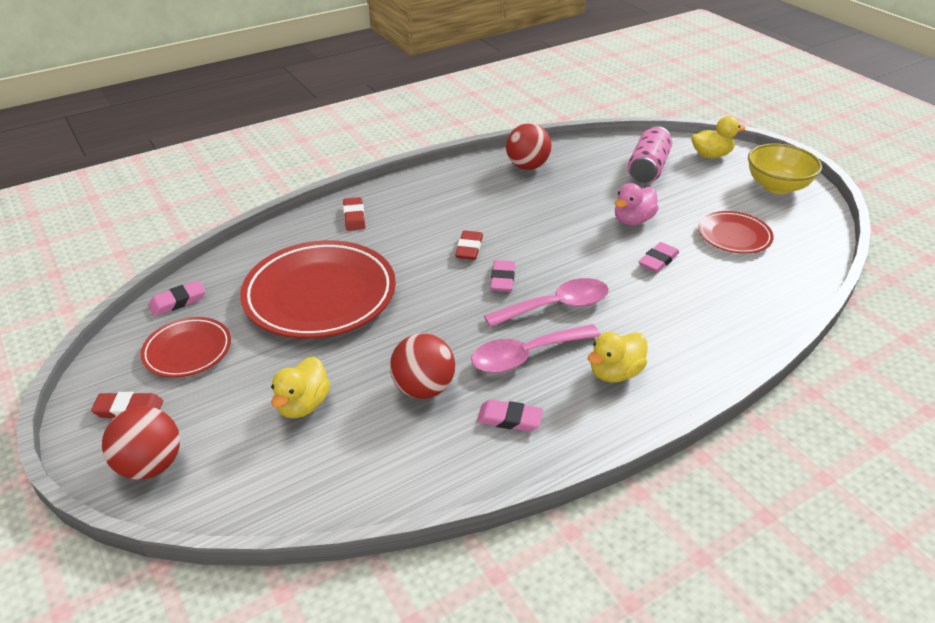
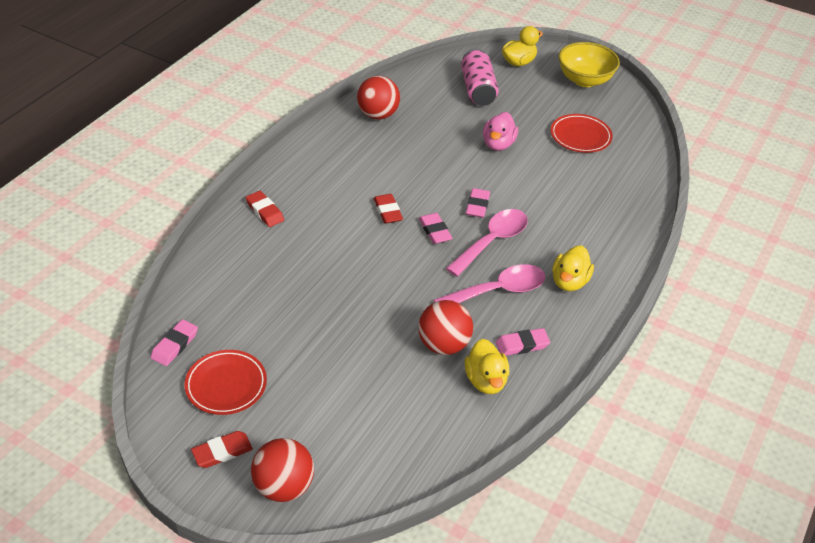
camera: 30 degrees left, 5 degrees up
(303, 405) = (363, 393): yellow duck -> yellow duck (486, 380)
(320, 295) = (297, 296): red plate -> none
(526, 355) = (498, 291): pink spoon -> pink spoon turned 150 degrees counterclockwise
(658, 260) = (540, 176): pink eraser -> pink eraser (477, 205)

